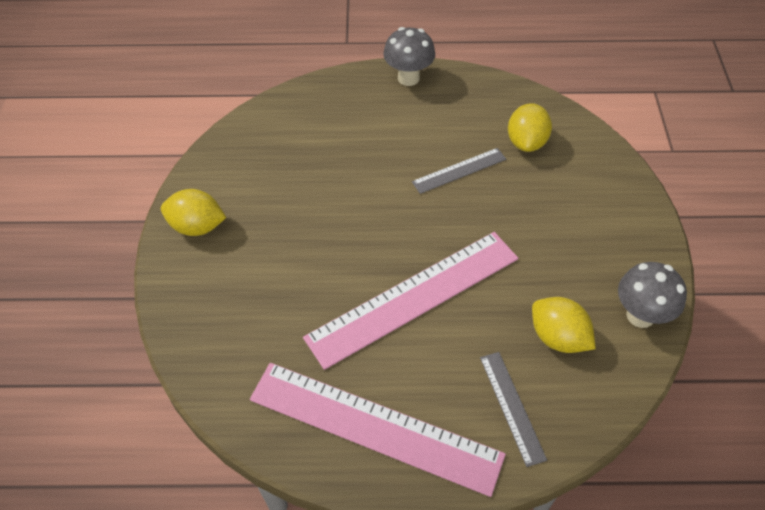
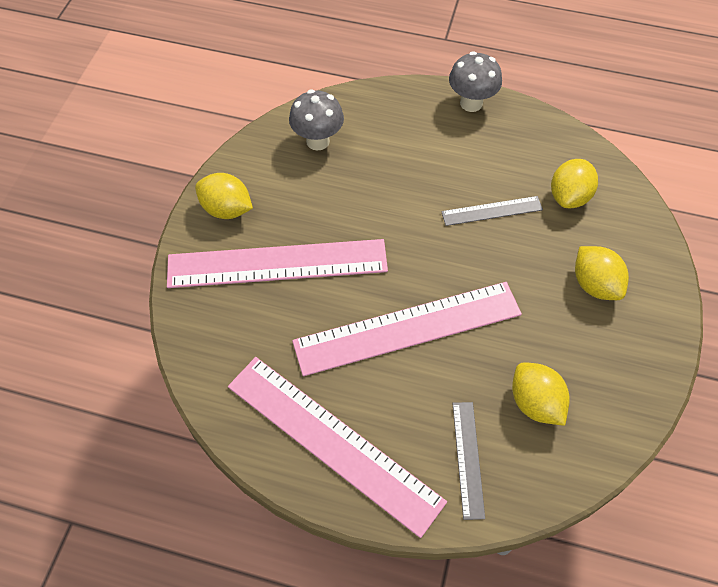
camera: 15 degrees right, 5 degrees up
(265, 267) = (277, 264): none -> pink ruler
(576, 215) = (595, 285): none -> yellow lemon
(640, 315) = (625, 402): grey mushroom -> grey mushroom (318, 141)

